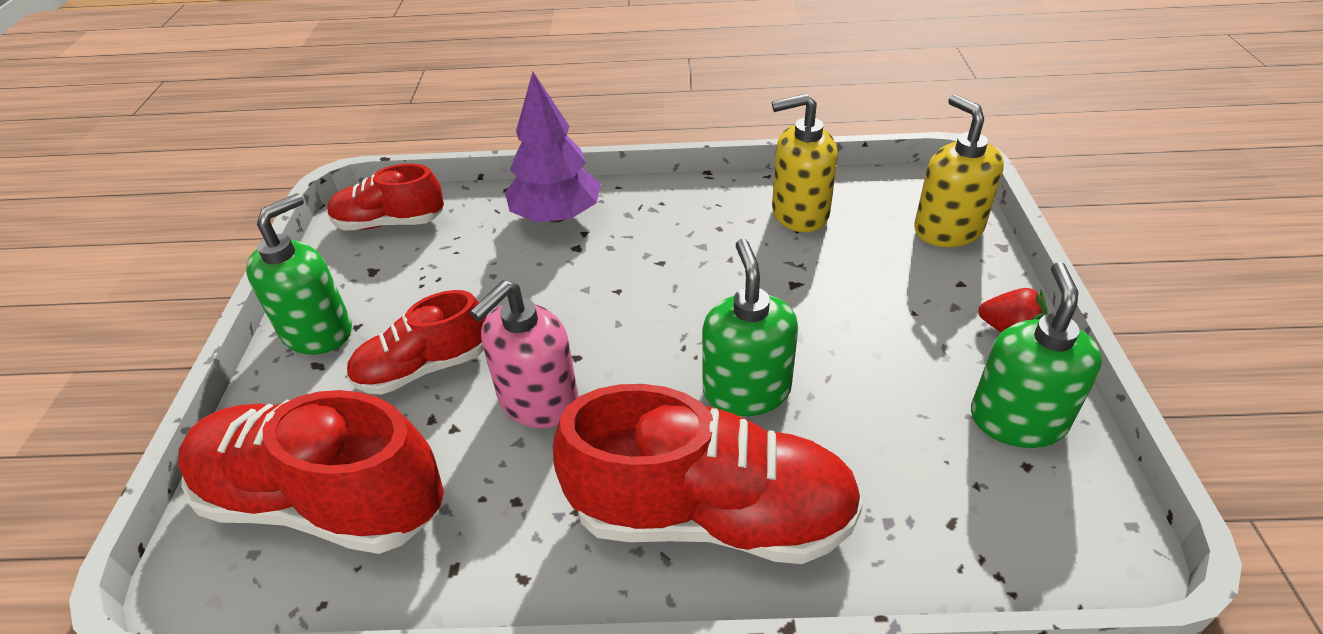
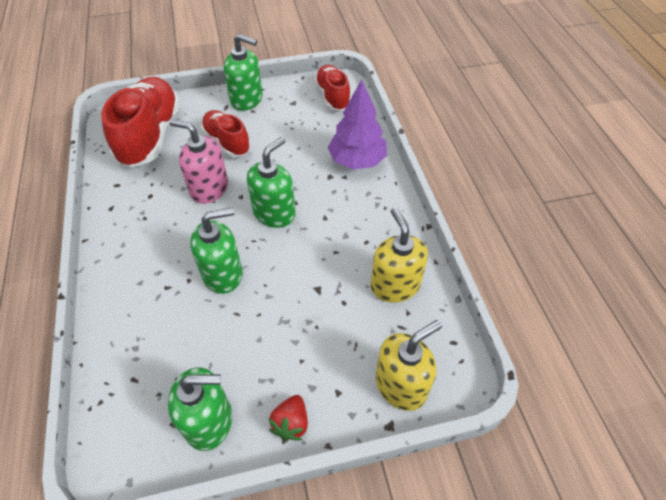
camera: 75 degrees right, 10 degrees up
(631, 317) = (274, 213): none -> green soap dispenser
(710, 515) = (140, 269): red shoe -> none

